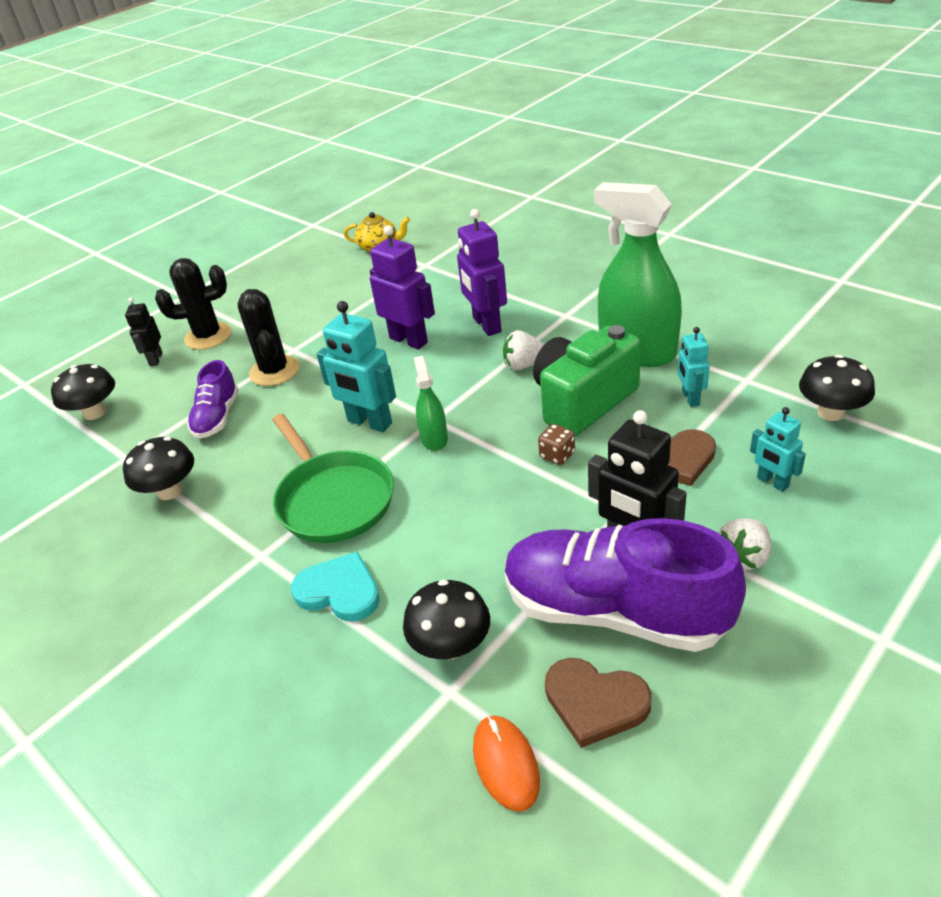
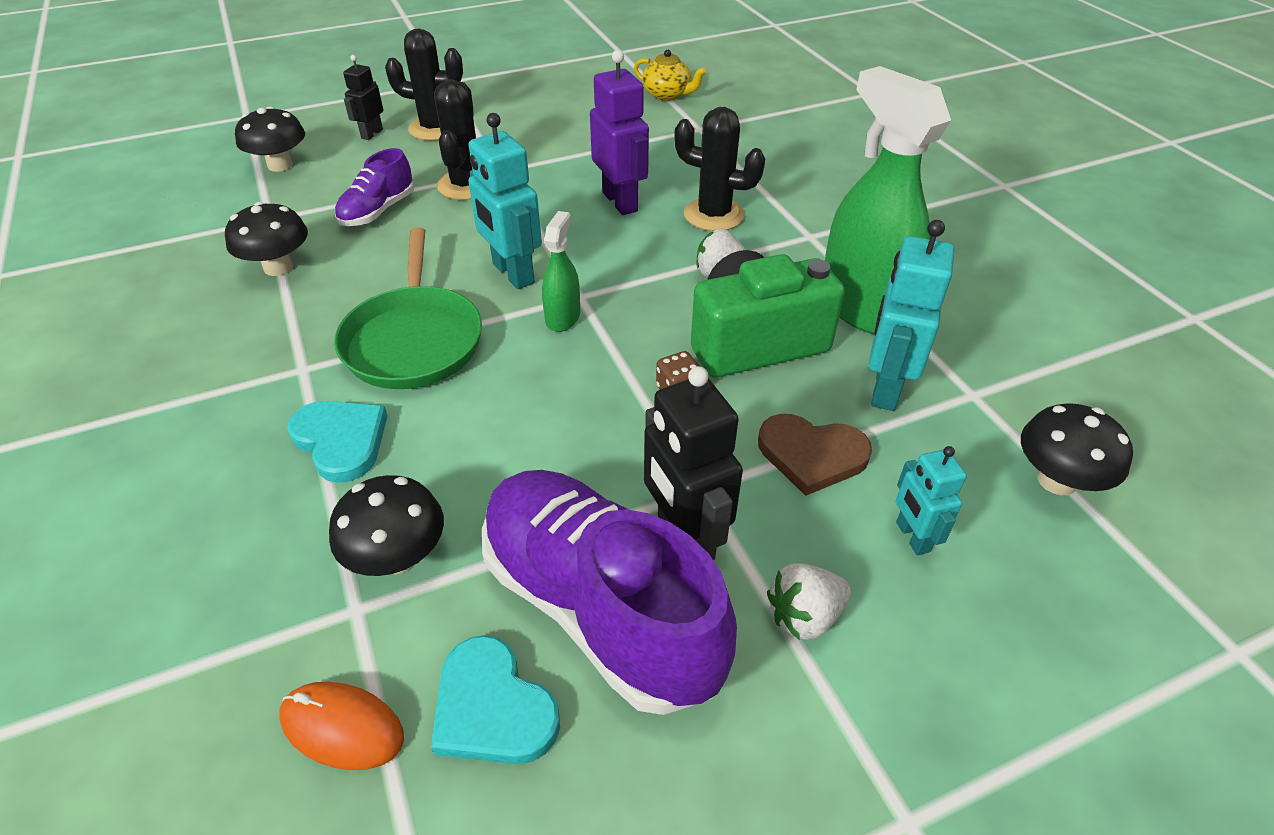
camera: 20 degrees right, 5 degrees up
(486, 325) = (714, 215): purple robot -> black cactus
(505, 764) = (342, 727): orange mouse -> orange mouse turned 75 degrees counterclockwise
(595, 702) = (492, 707): brown heart -> turquoise heart
(690, 398) = (885, 388): turquoise robot -> turquoise robot, size x1.71

